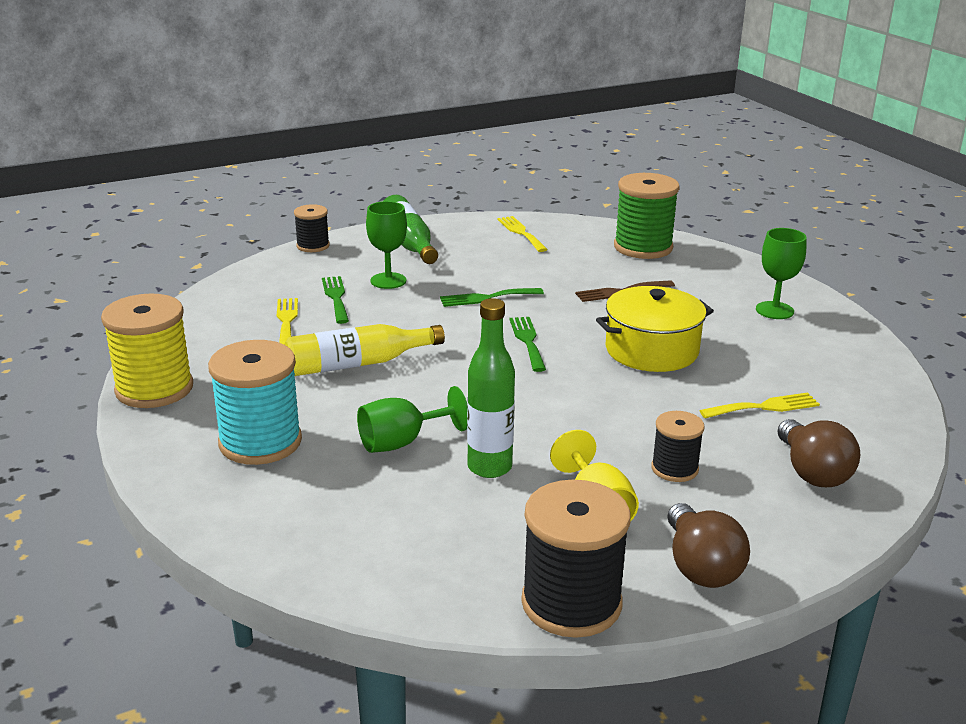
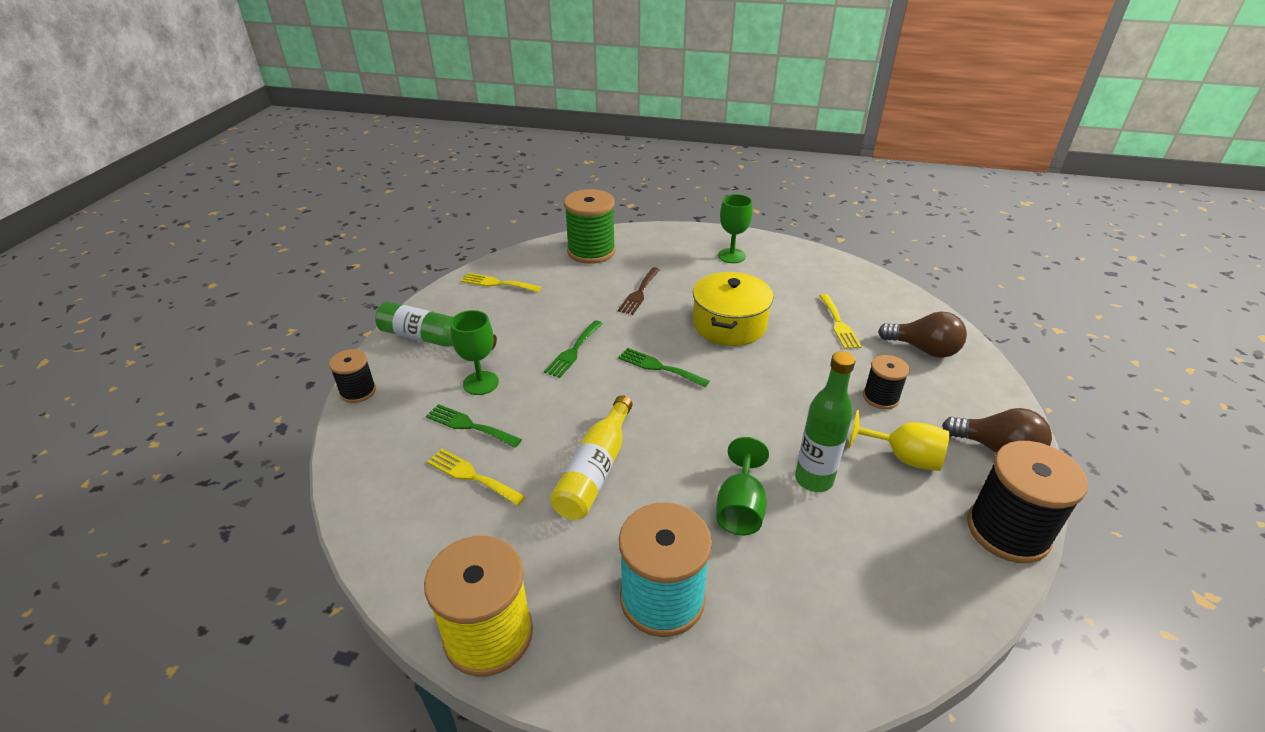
camera: 50 degrees left, 10 degrees up
(764, 407) = (839, 324): yellow fork -> yellow fork turned 150 degrees clockwise

